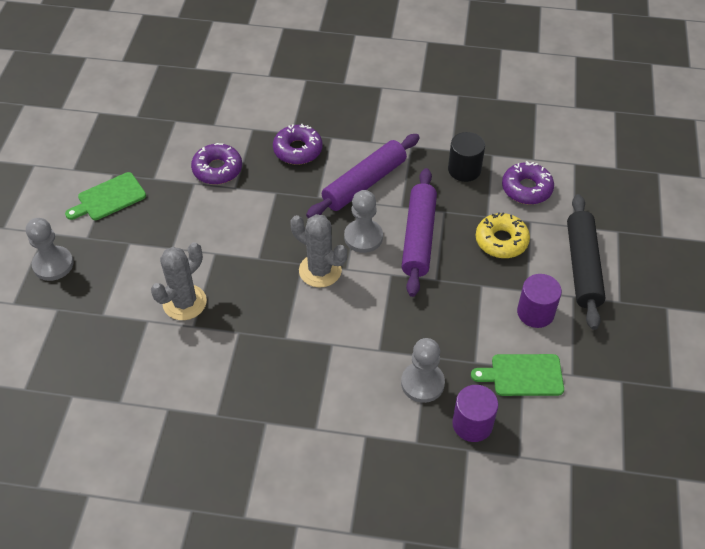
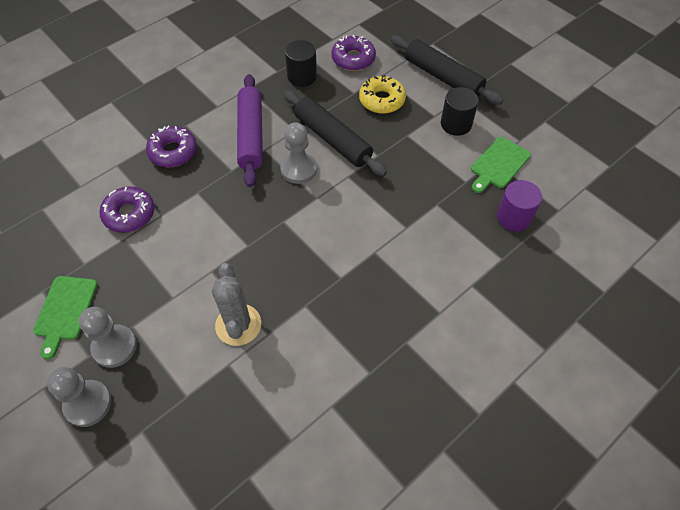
camera: 50 degrees left, 5 degrees up
(320, 270) = (301, 215): grey cactus -> none
(419, 237) = (333, 139): purple rolling pin -> black rolling pin
(422, 383) = (457, 222): grey pawn -> grey pawn (114, 347)
(535, 313) = (456, 124): purple cylinder -> black cylinder

